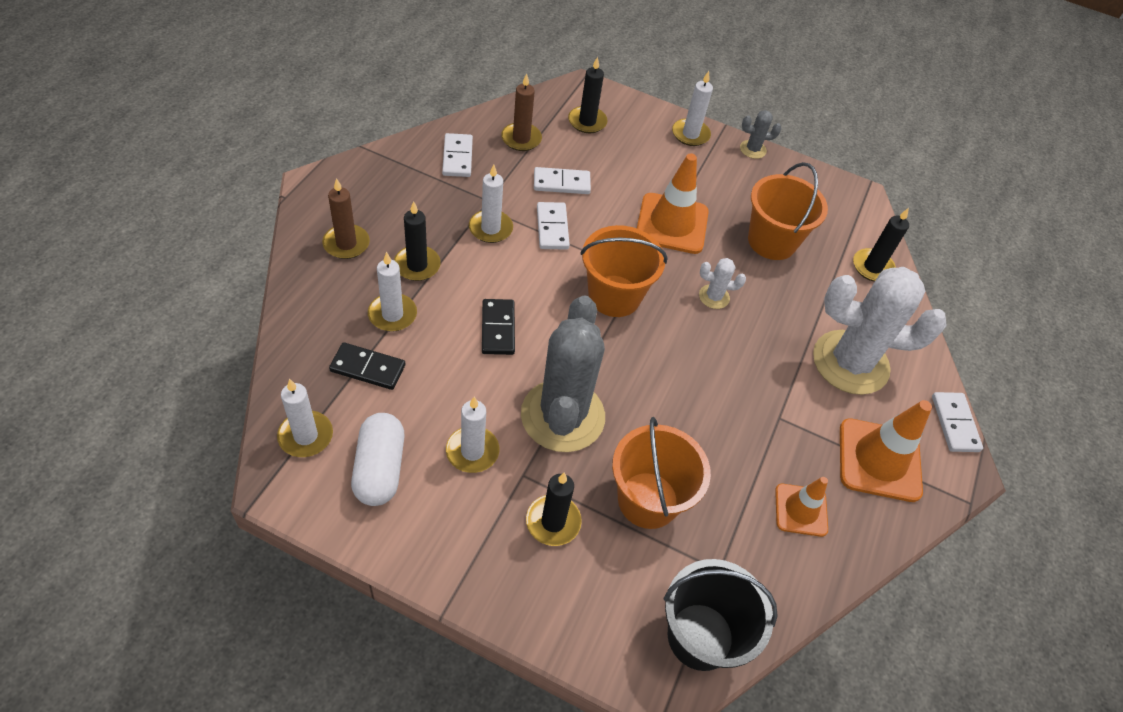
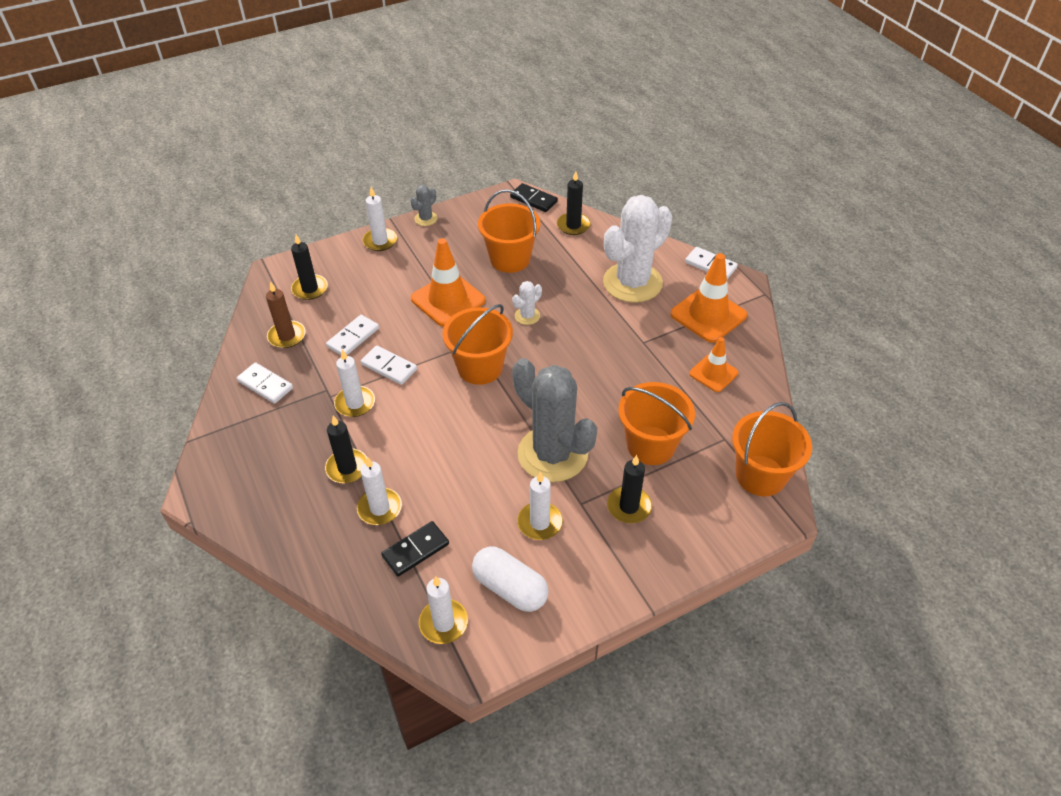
camera: 45 degrees left, 5 degrees down
(346, 244) = (282, 503): brown candle -> none
(498, 328) = (449, 450): black domino -> black domino (533, 200)
(700, 636) = (760, 475): black bucket -> orange bucket

